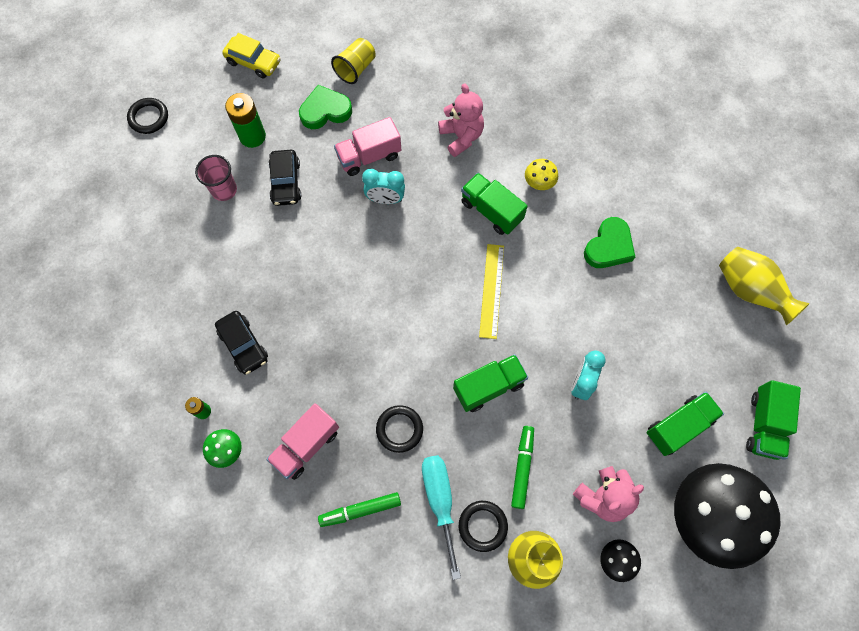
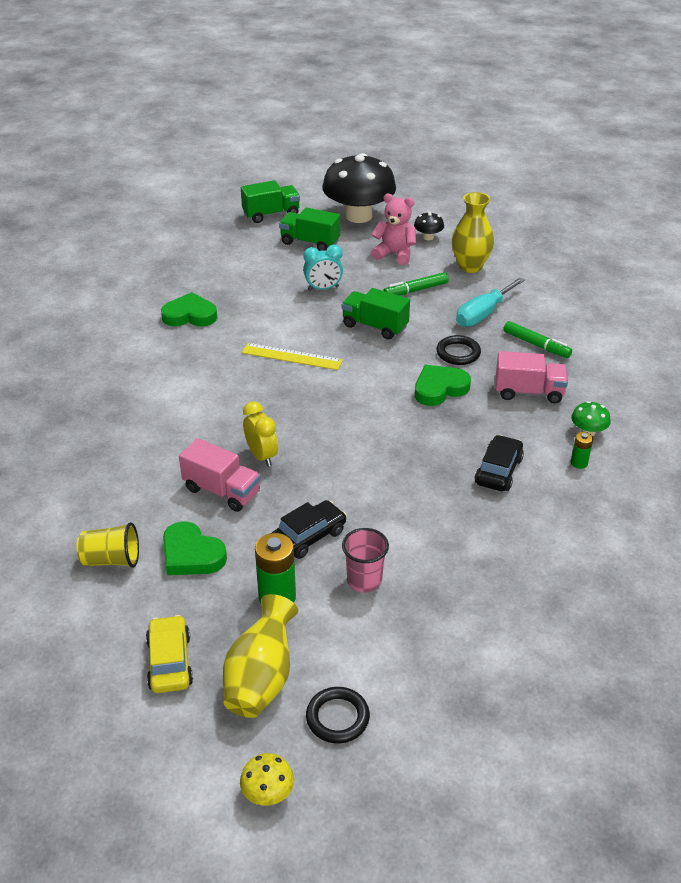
camera: 125 degrees left, 30 degrees down
(365, 376) = (439, 388): none -> green heart
(385, 199) = (261, 456): turquoise clock -> yellow clock
(461, 137) = (143, 439): pink teddy bear -> none
(482, 526) = (475, 291): black ring -> none
(491, 211) = (213, 387): green truck -> none
(491, 290) = (292, 356): yellow ruler -> yellow ruler turned 45 degrees clockwise
(539, 182) = (156, 372): yellow mushroom -> yellow mushroom (268, 793)
(749, 291) = (169, 246): yellow vase -> yellow vase (261, 679)

